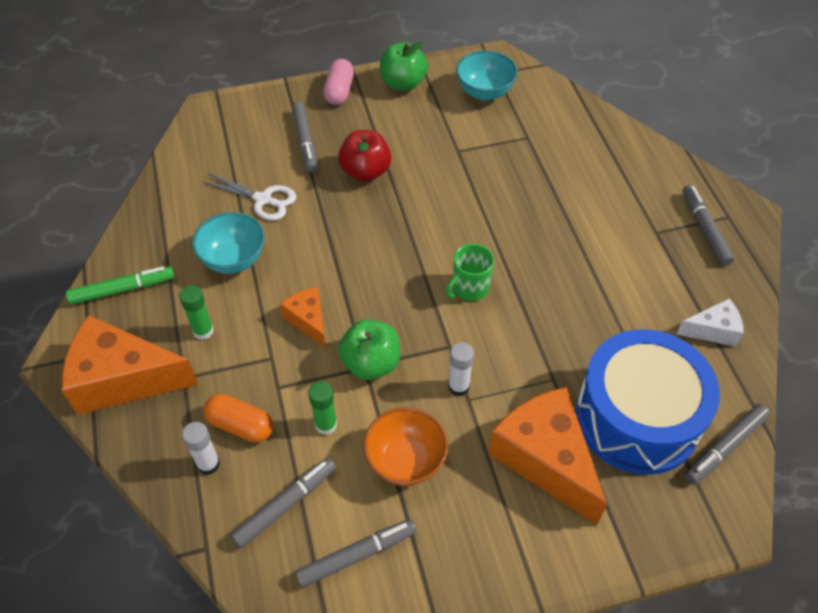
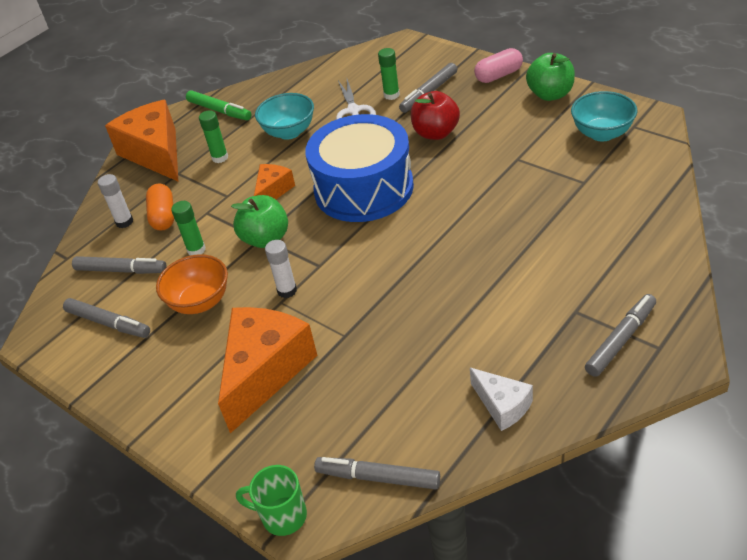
camera: 60 degrees right, 10 degrees down
(275, 164) = (391, 95): none -> green glue stick
(469, 288) = (384, 244): green mug -> green mug (282, 516)
(637, 417) = (355, 404): blue drum -> blue drum (363, 188)

